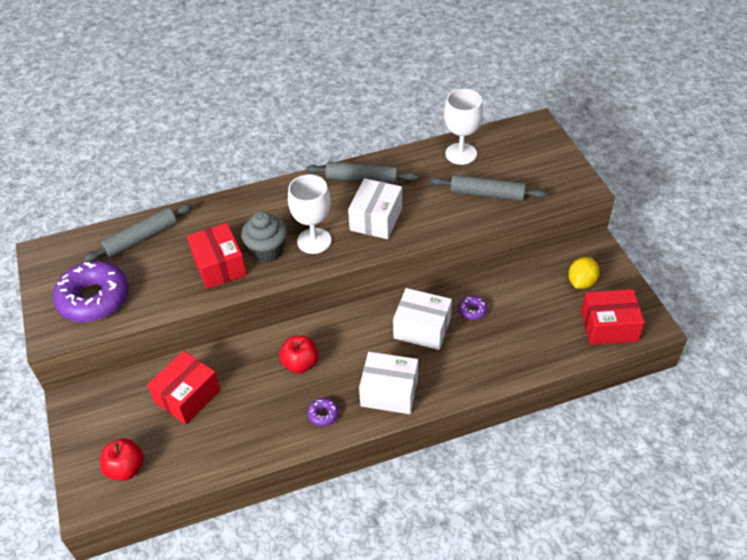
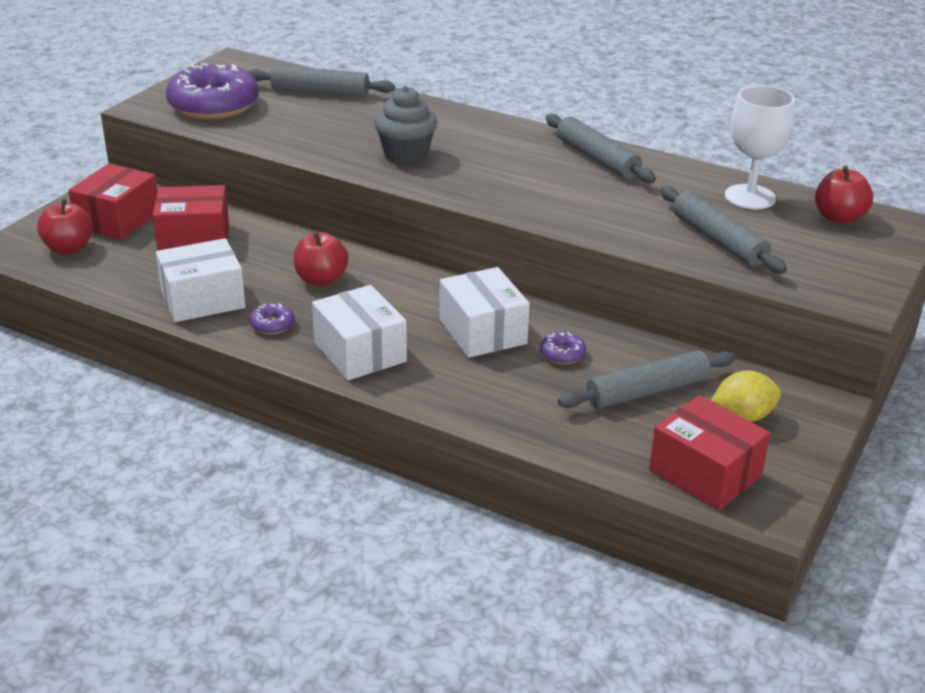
camera: 45 degrees right, 15 degrees down
(219, 266) = (346, 141): red box -> red box (118, 220)
(314, 241) = (461, 172): white goblet -> none
(376, 219) = (553, 191): white box -> white box (203, 299)
(511, 139) = (839, 217): none -> red apple
(532, 301) = (647, 391): none -> grey rolling pin

